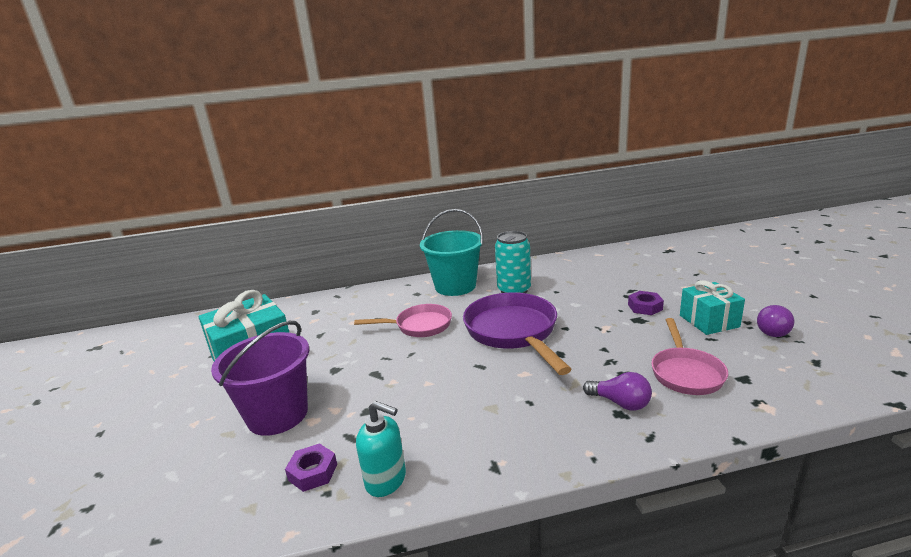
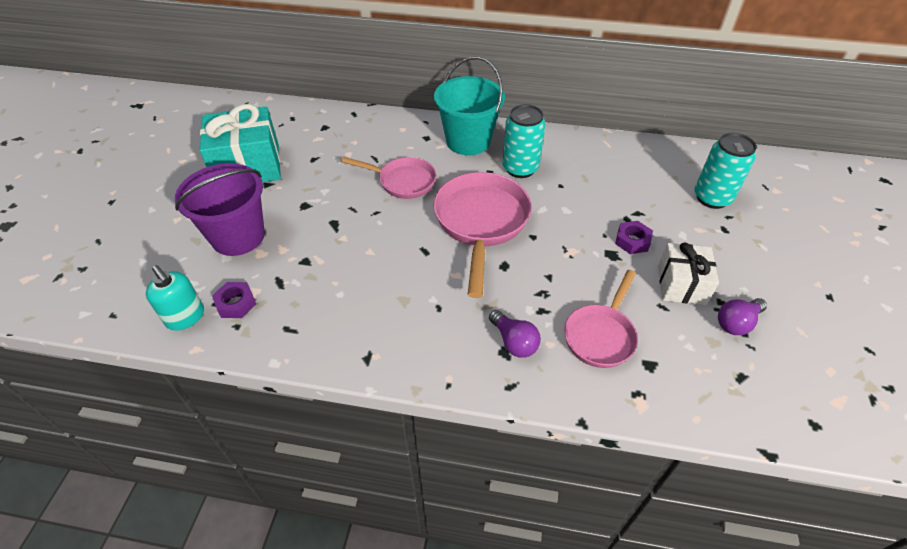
camera: 20 degrees right, 25 degrees up
(386, 480) = (282, 334): turquoise soap dispenser -> turquoise soap dispenser (185, 317)
(513, 332) = (481, 223): purple pan -> pink pan
(673, 267) = (712, 198): none -> turquoise can
(709, 321) = (681, 285): turquoise gift -> white gift

